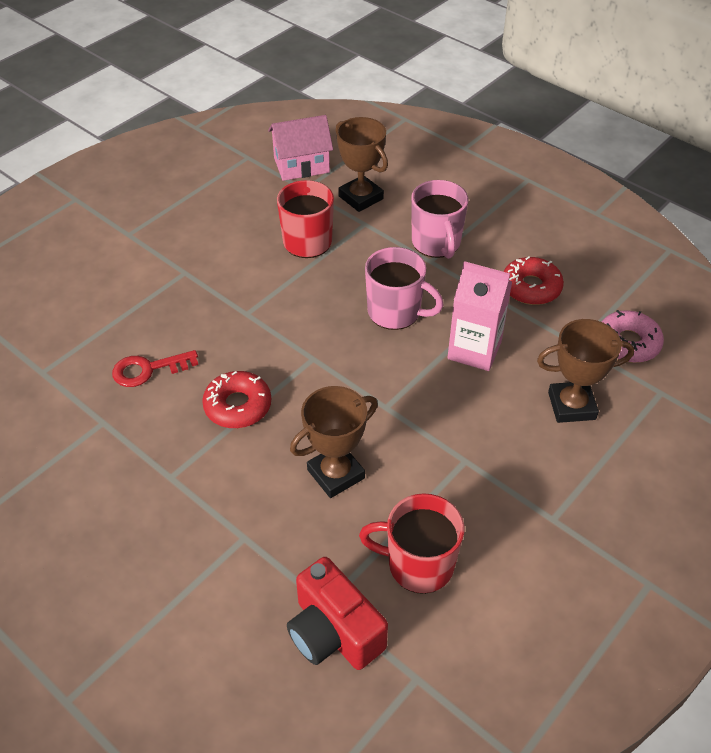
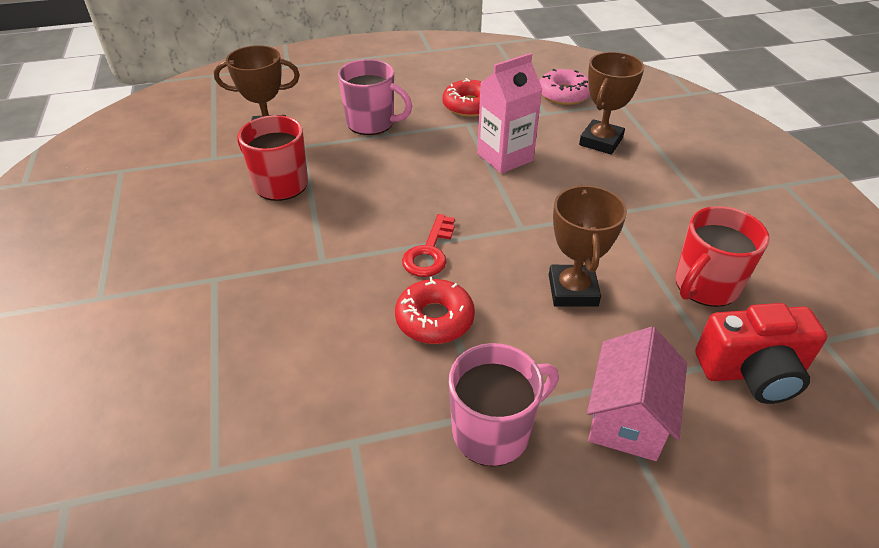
camera: 55 degrees left, 5 degrees down
(148, 369) = (317, 366): red key -> red key (429, 252)
(301, 165) = (181, 146): pink house -> pink house (627, 417)
(395, 312) = (422, 176): pink mug -> pink mug (493, 431)

